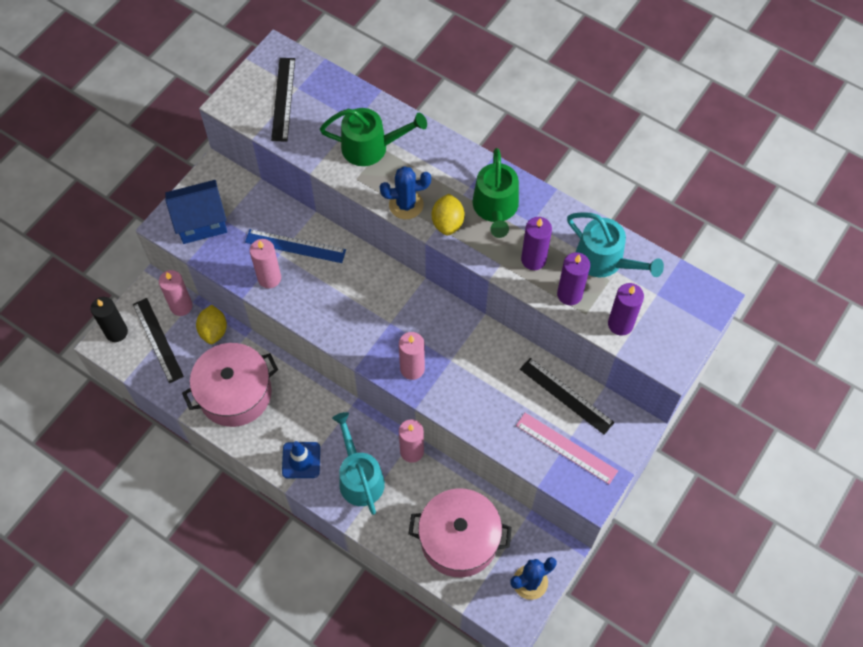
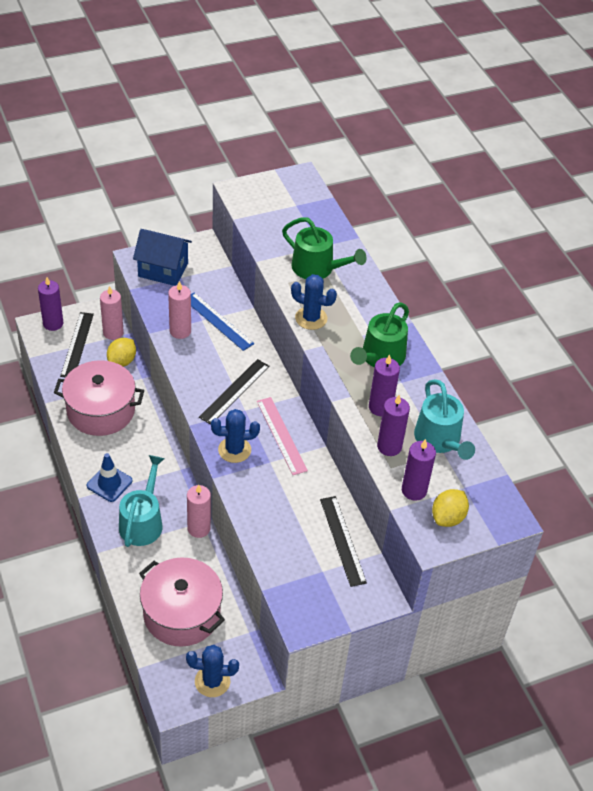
camera: 30 degrees right, 15 degrees down
(116, 332) = (53, 323): black candle -> purple candle
(283, 99) = (279, 206): black ruler -> black ruler (234, 391)
(412, 369) = (234, 450): pink candle -> blue cactus
(447, 223) = (333, 347): yellow lemon -> yellow lemon (448, 517)
(566, 448) = (310, 577): pink ruler -> pink ruler (281, 435)

